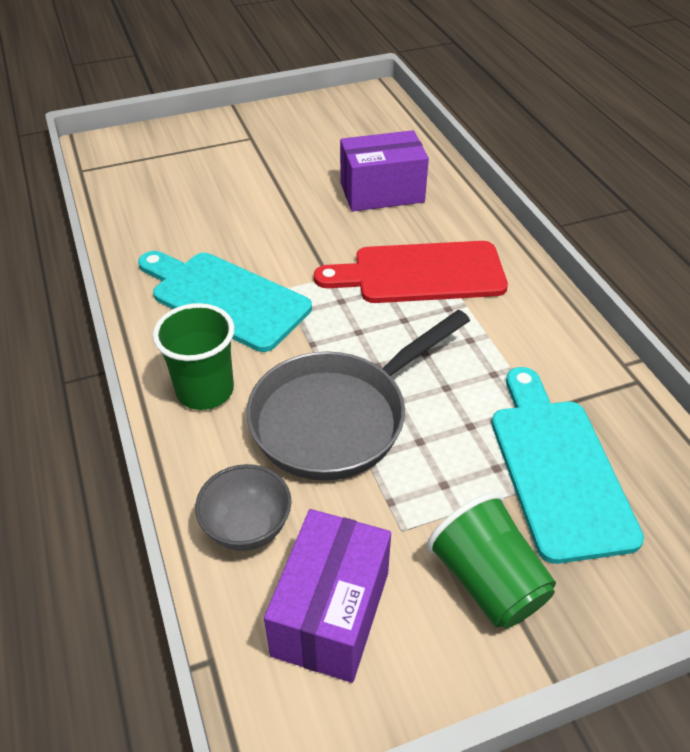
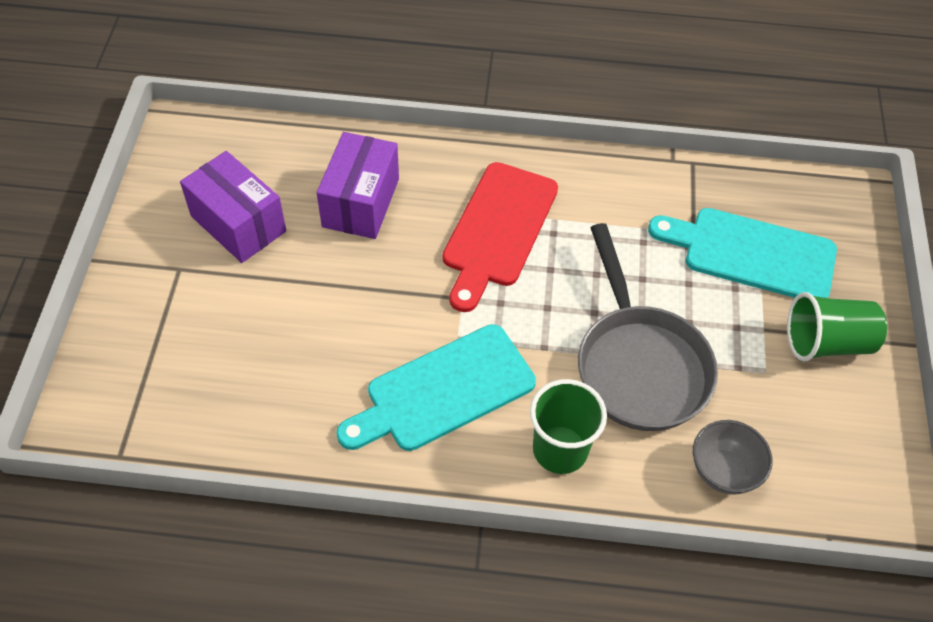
camera: 65 degrees left, 10 degrees up
(331, 613) = (818, 446): purple box -> purple box (238, 223)

